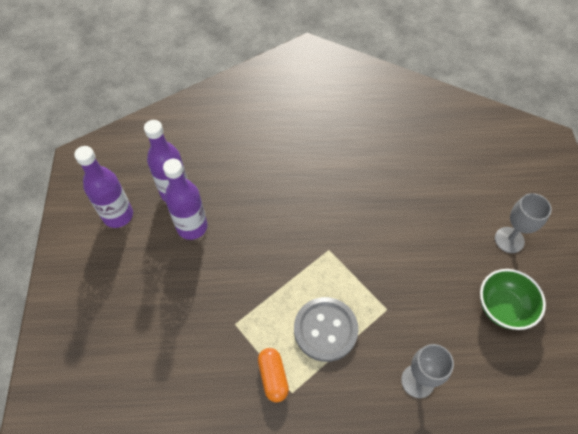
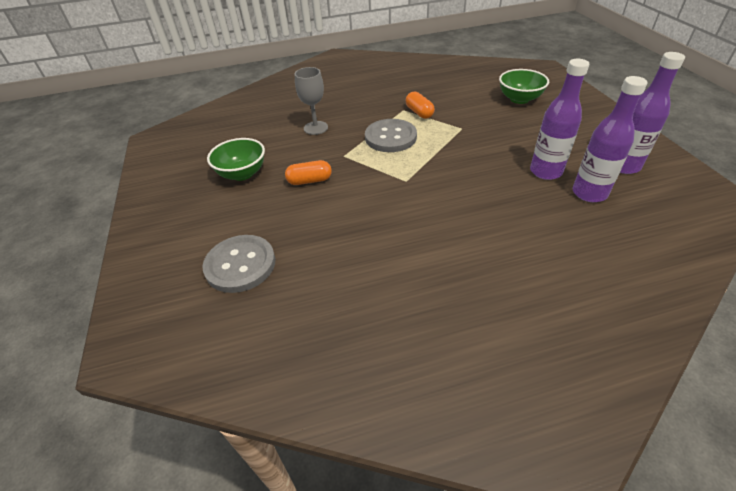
camera: 170 degrees right, 15 degrees down
(129, 369) = (519, 99): none -> green bowl
(427, 275) = (309, 181): none -> orange capsule
(483, 189) = (240, 265): none -> grey button
(509, 240) = (223, 221): grey goblet -> none

